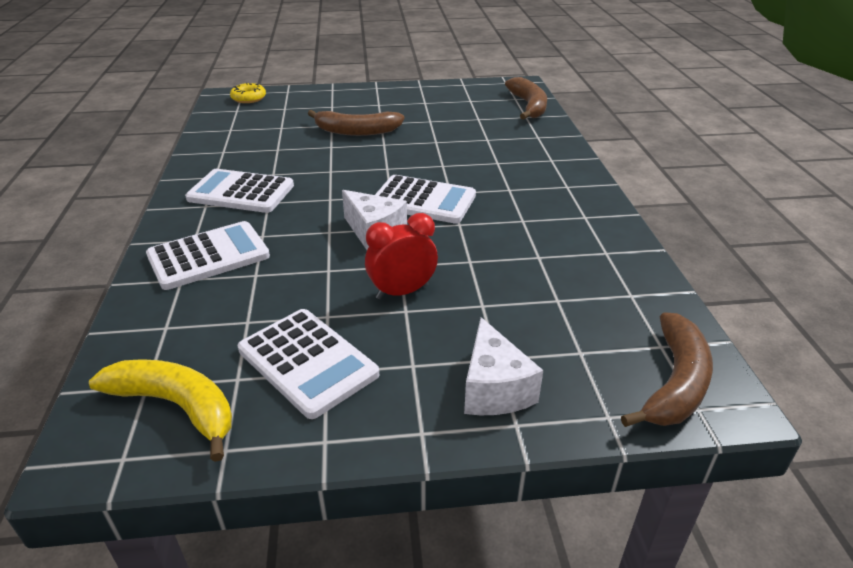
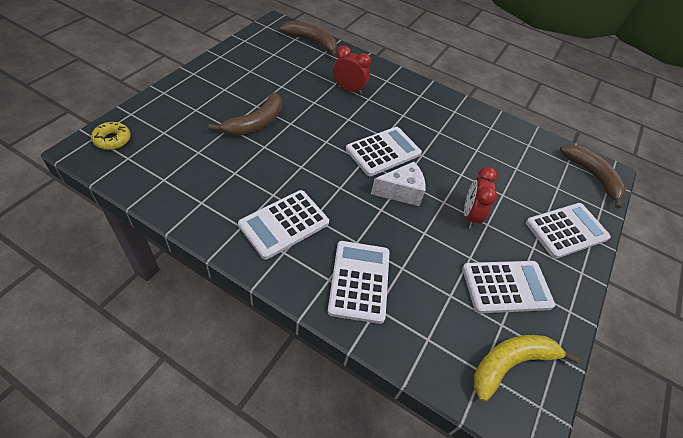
camera: 60 degrees left, 15 degrees up
(490, 148) = (349, 89): none -> red clock
(494, 388) = (566, 230): white cheese -> white calculator

